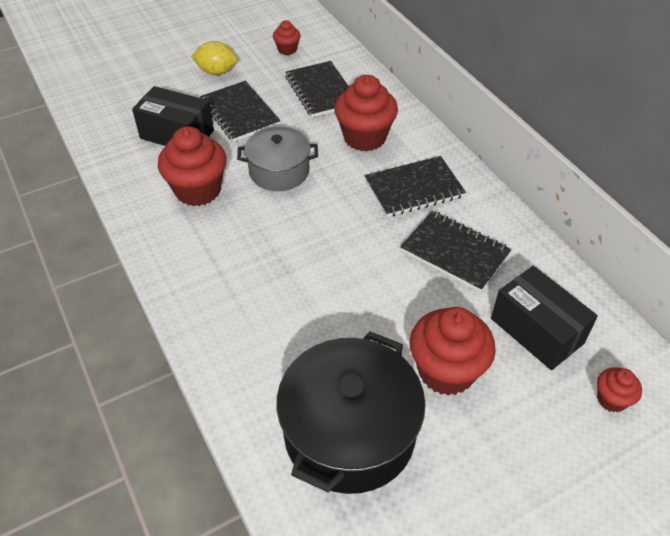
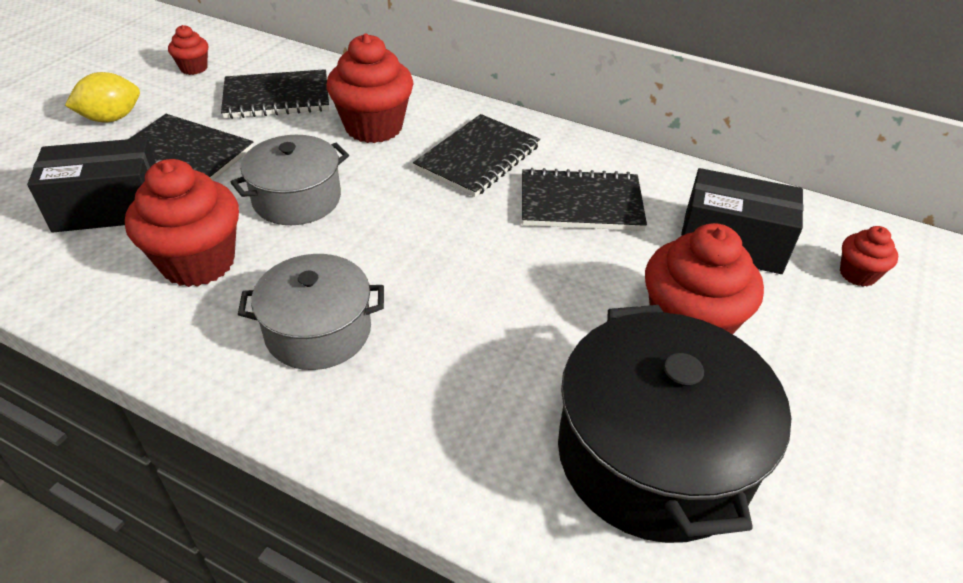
camera: 35 degrees left, 5 degrees down
(228, 262) = (318, 331): none -> grey pot
(321, 91) = (277, 97): black notebook -> black notebook turned 45 degrees counterclockwise

